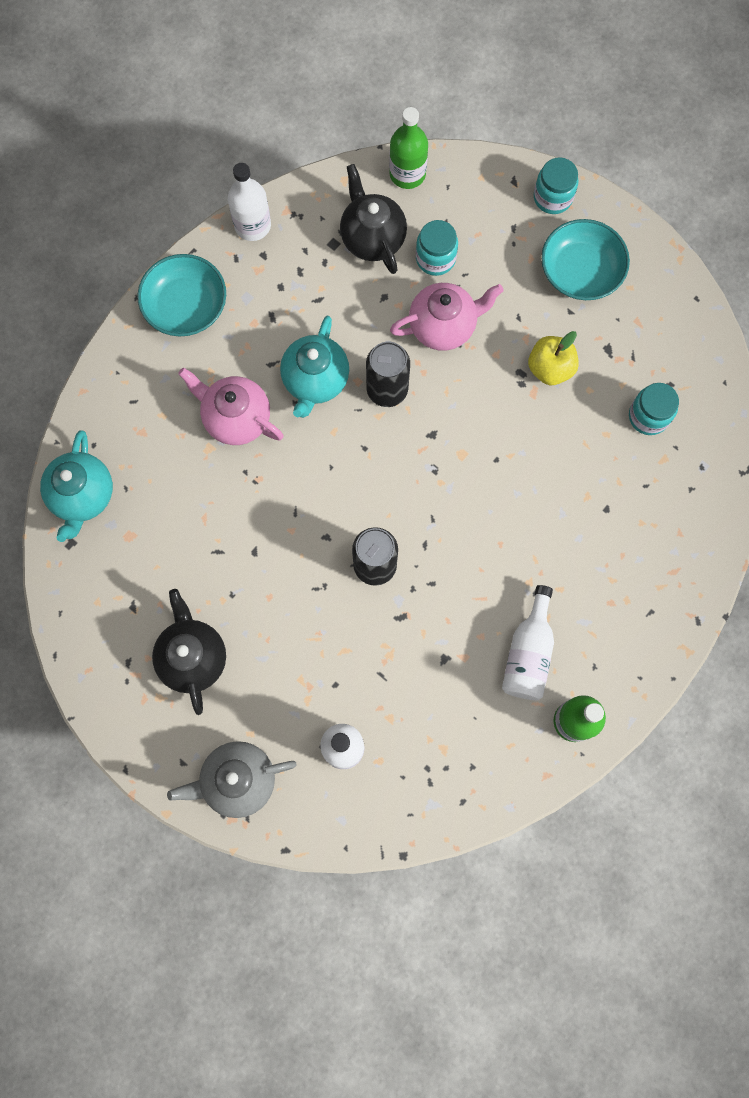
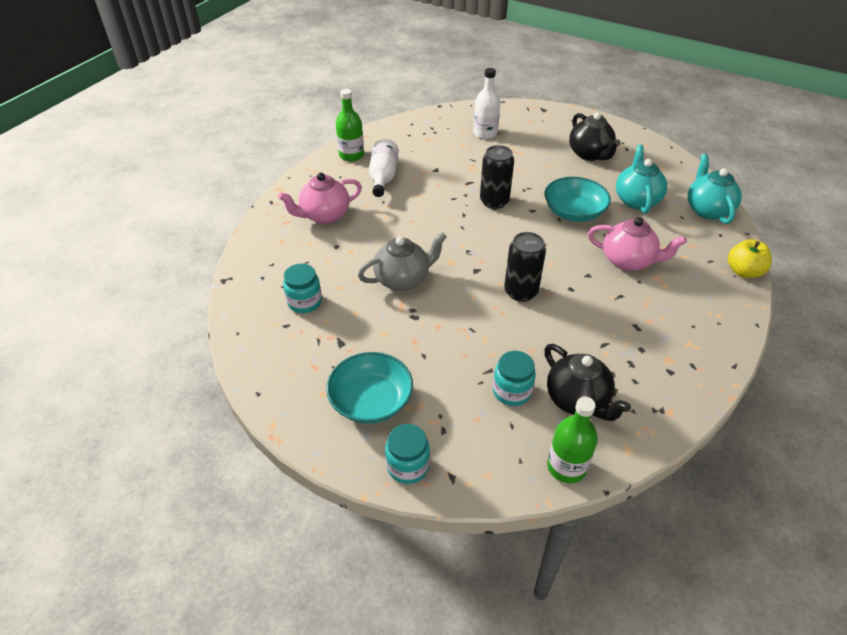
camera: 170 degrees right, 30 degrees down
(186, 306) = (712, 324): turquoise bowl -> turquoise bowl (574, 211)
(238, 780) = (539, 118): grey teapot -> grey teapot (403, 279)
(252, 225) = (694, 394): white bottle -> none
(315, 380) = (580, 290): turquoise teapot -> turquoise teapot (636, 200)
(443, 326) = (488, 339): pink teapot -> pink teapot (324, 215)
(550, 368) = (390, 322): yellow apple -> yellow apple (743, 271)

